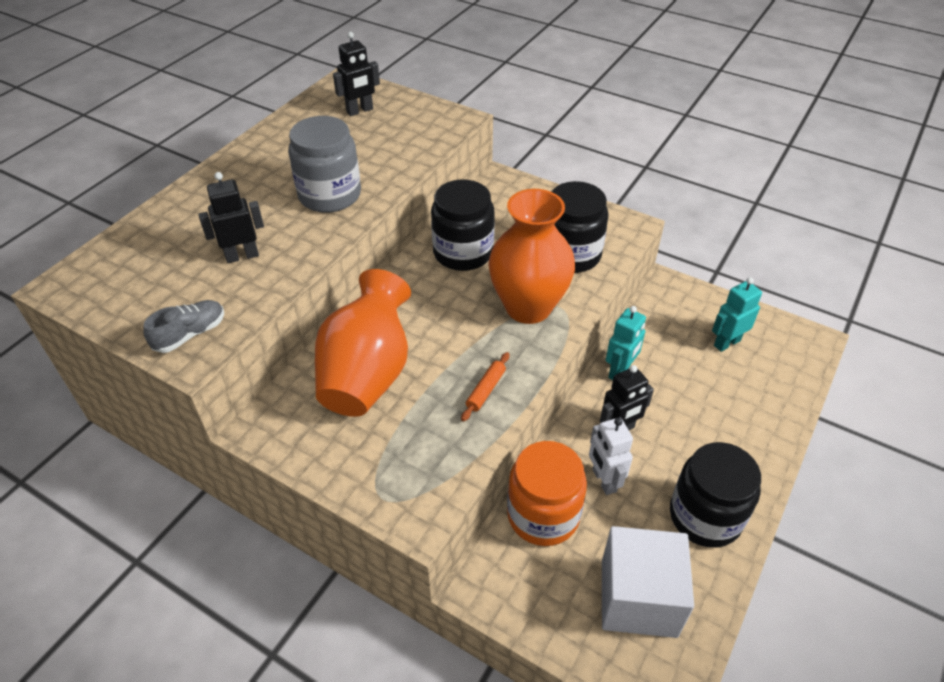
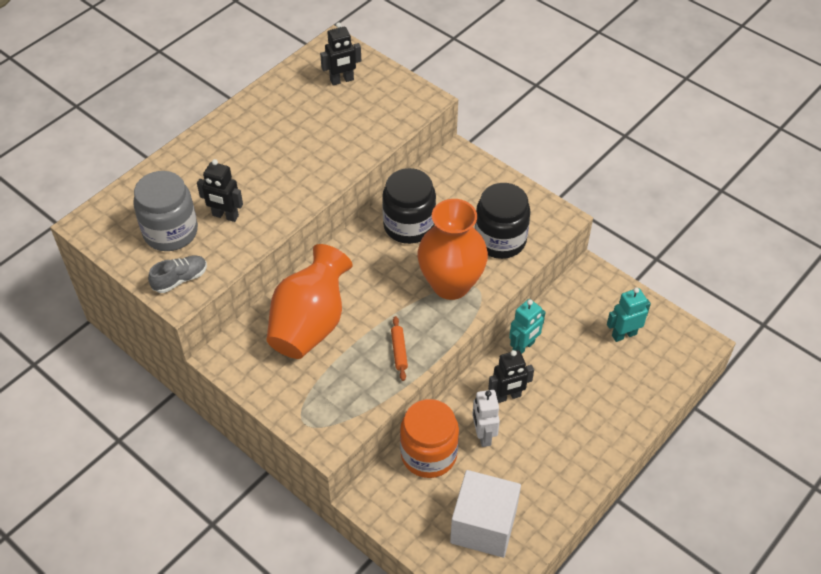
camera: 10 degrees right, 5 degrees up
(242, 256) = (225, 216): black robot -> black robot turned 150 degrees counterclockwise
(330, 195) = (302, 167): grey jar -> grey jar (170, 232)
(485, 390) = (399, 351): orange rolling pin -> orange rolling pin turned 45 degrees counterclockwise
(705, 516) = (554, 475): black jar -> none

